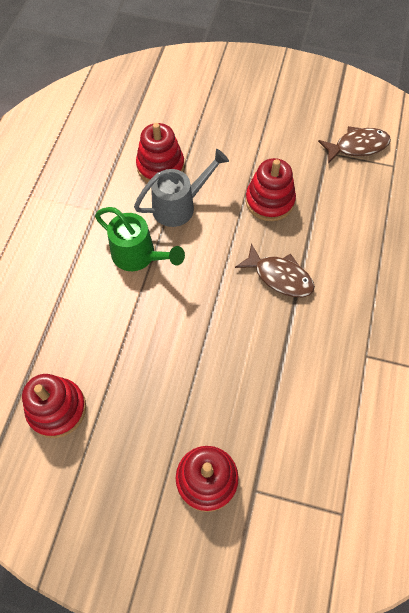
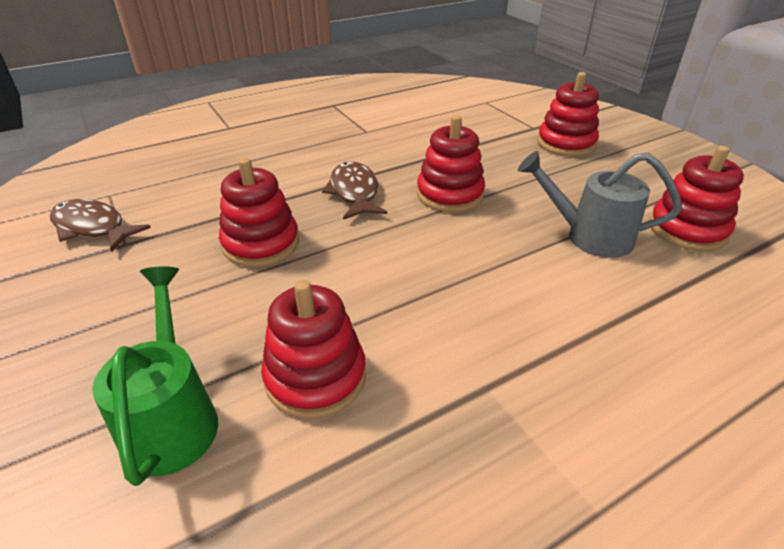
camera: 135 degrees left, 25 degrees down
(138, 256) = (479, 290): green watering can -> green watering can (172, 418)
(179, 206) = (362, 307): grey watering can -> grey watering can (589, 236)
(224, 323) = (450, 195): none -> red stacking toy

